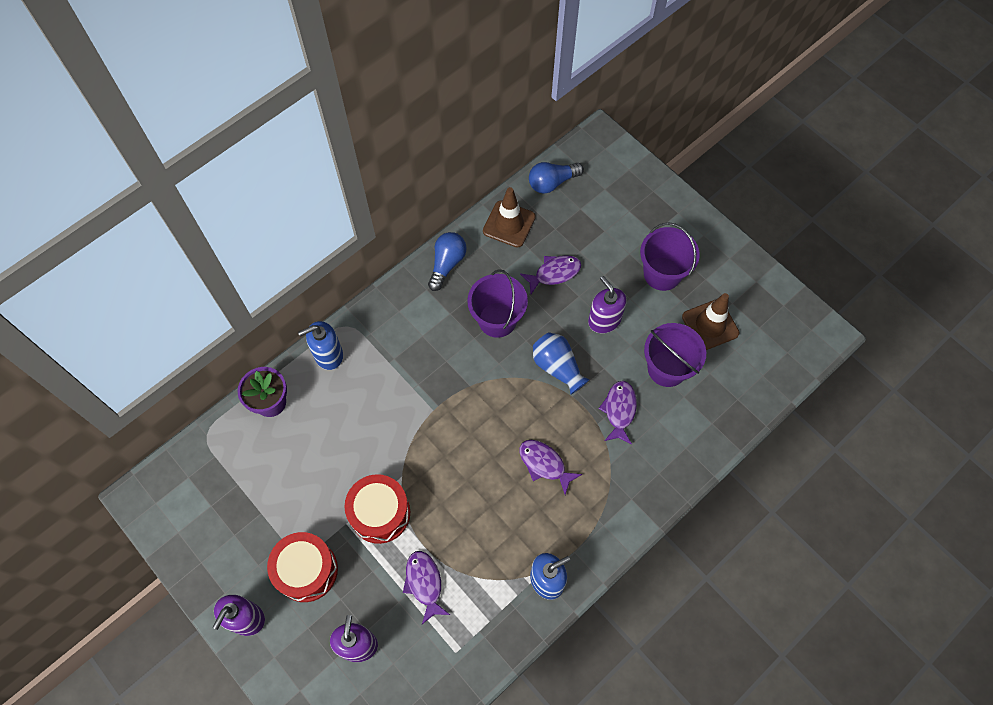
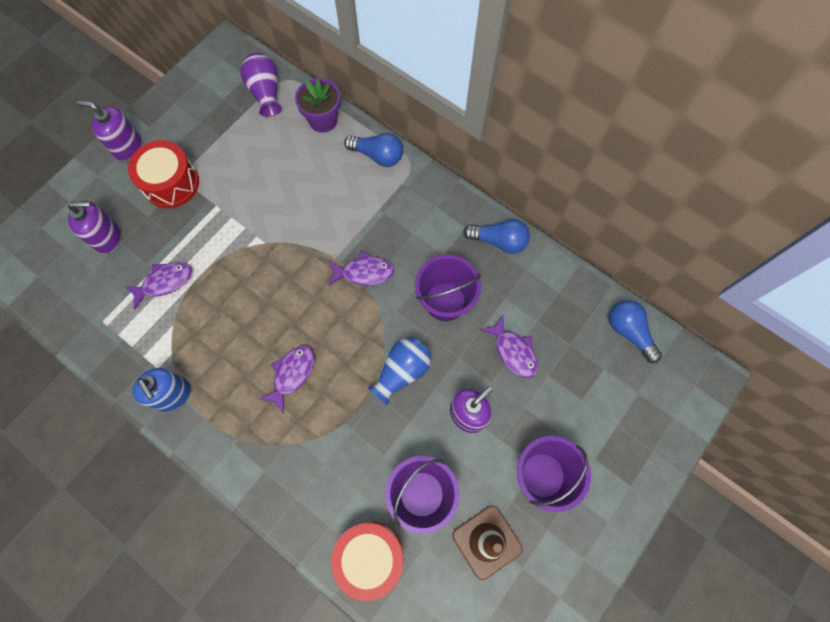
camera: 80 degrees right, 5 degrees up
(217, 458) = (265, 92): none -> purple vase
(328, 355) = (378, 155): blue soap dispenser -> blue light bulb
(380, 513) = (227, 231): red drum -> red drum (370, 557)
(509, 224) = (562, 294): brown traffic cone -> none
(619, 410) = (362, 445): purple fish -> purple fish (364, 272)

